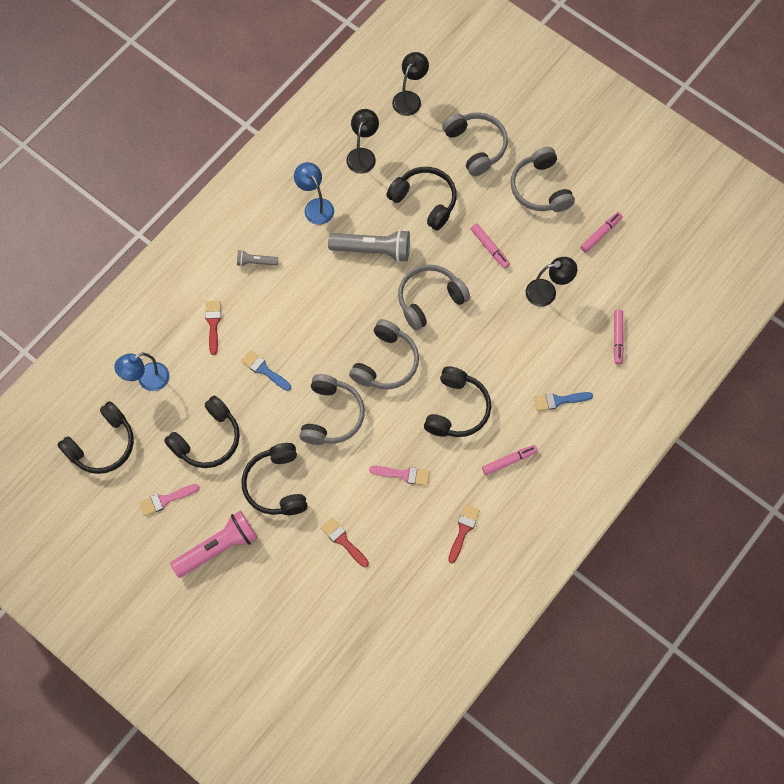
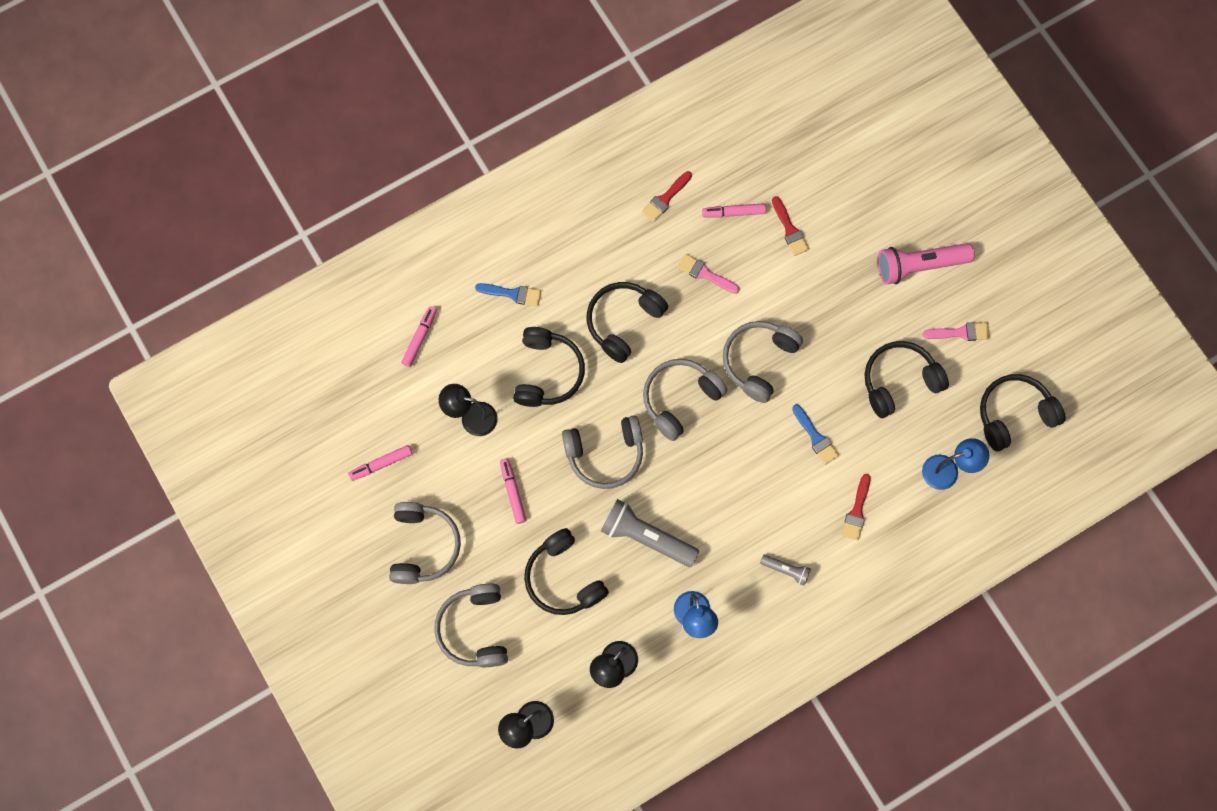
camera: 160 degrees left, 5 degrees up
(276, 485) = (840, 308): black headphones -> black headphones (547, 372)
(509, 461) = (591, 250): pink marker -> pink marker (733, 213)

